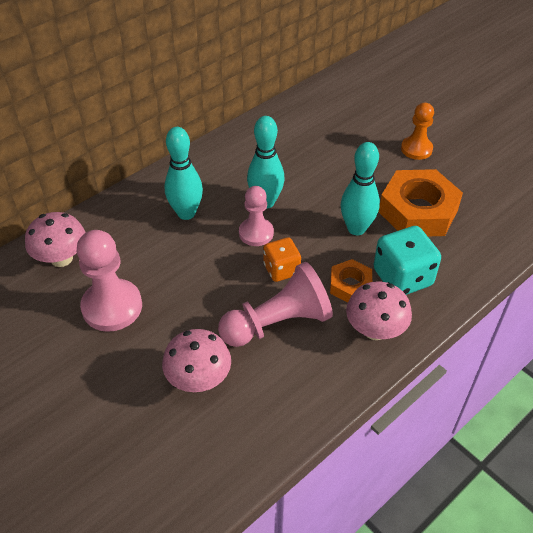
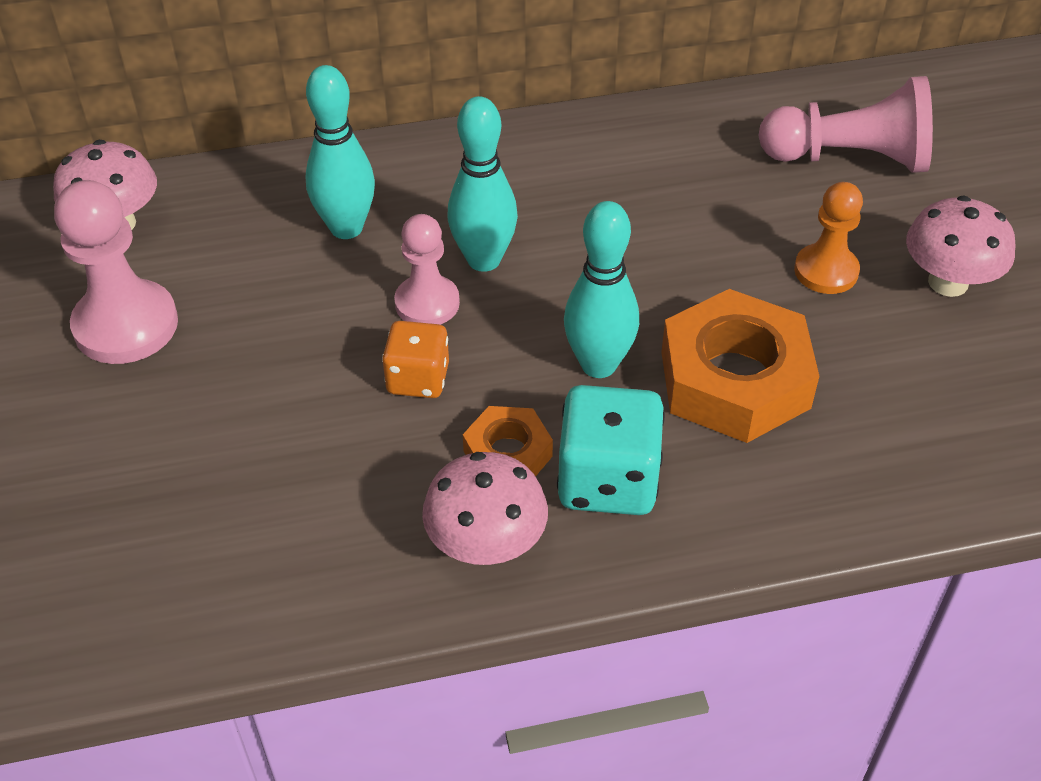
camera: 30 degrees right, 0 degrees up
(199, 379) = (156, 490): pink mushroom -> pink mushroom (948, 282)
(278, 323) = (341, 460): pink pawn -> pink pawn (849, 158)

